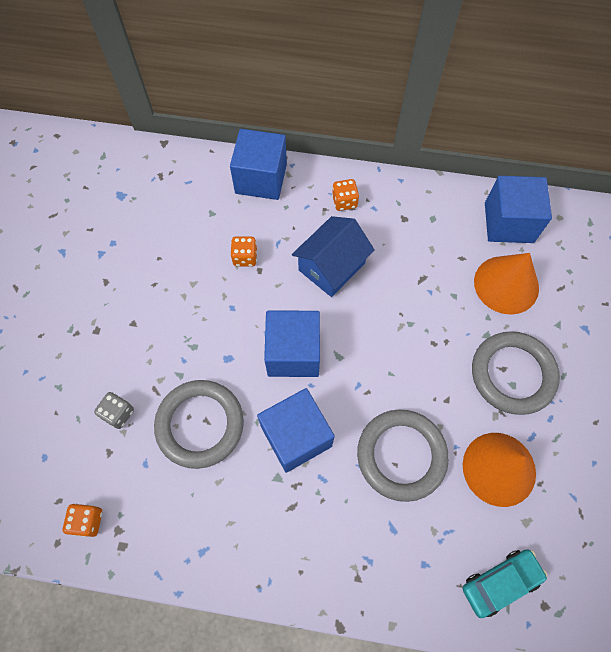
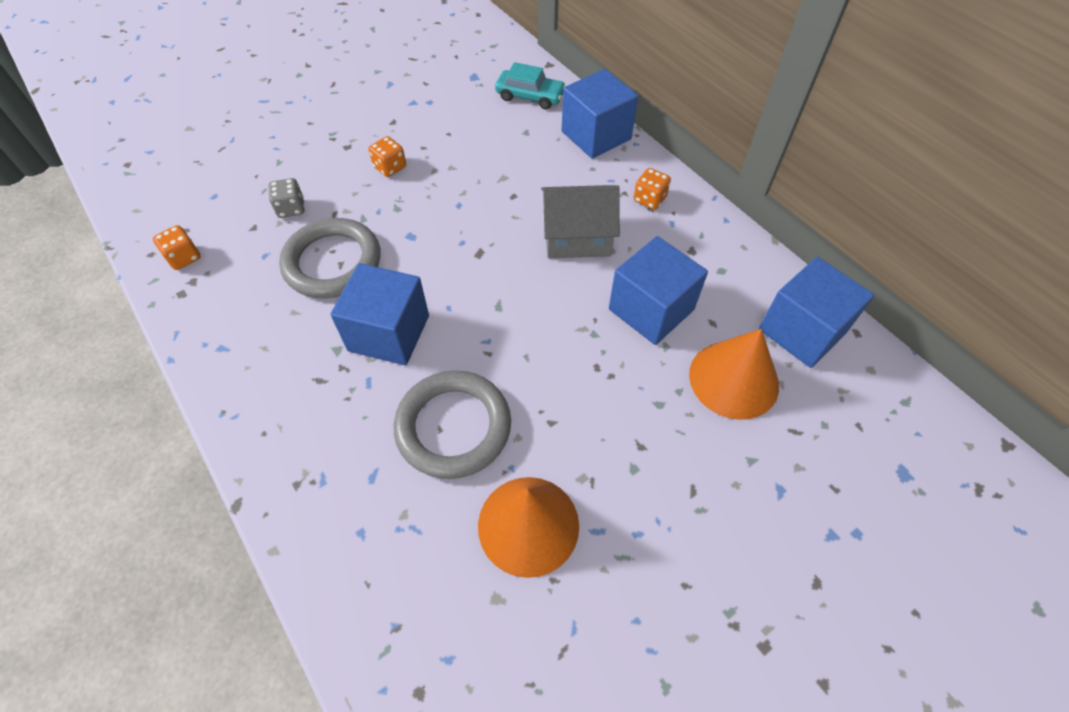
camera: 45 degrees right, 10 degrees down
(245, 257) = (513, 179): orange dice -> orange dice (390, 167)
(293, 353) = (464, 273): blue cube -> blue cube (651, 309)
(331, 266) = (577, 237): blue house -> grey house
(500, 582) = (405, 622): turquoise car -> turquoise car (530, 96)
(512, 374) = (644, 459): grey ring -> none

